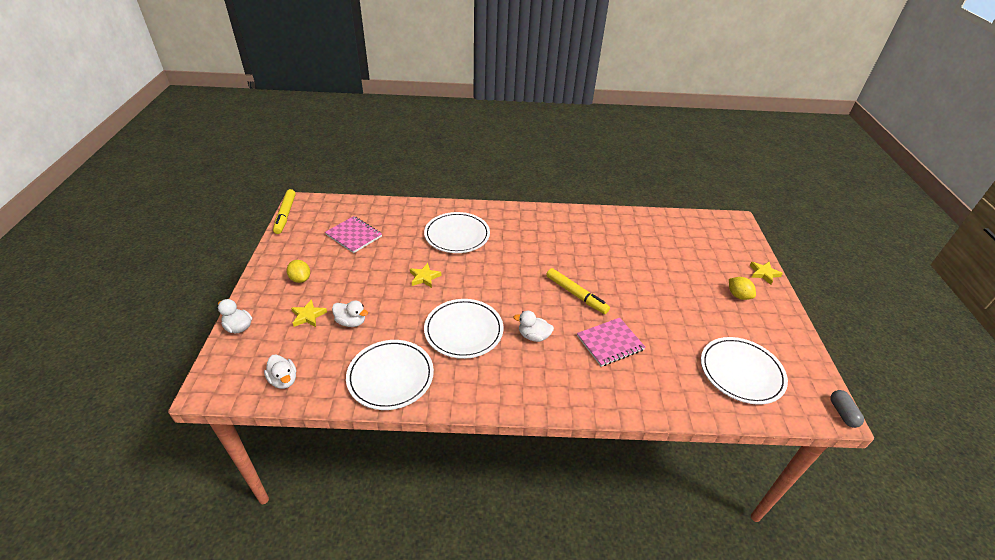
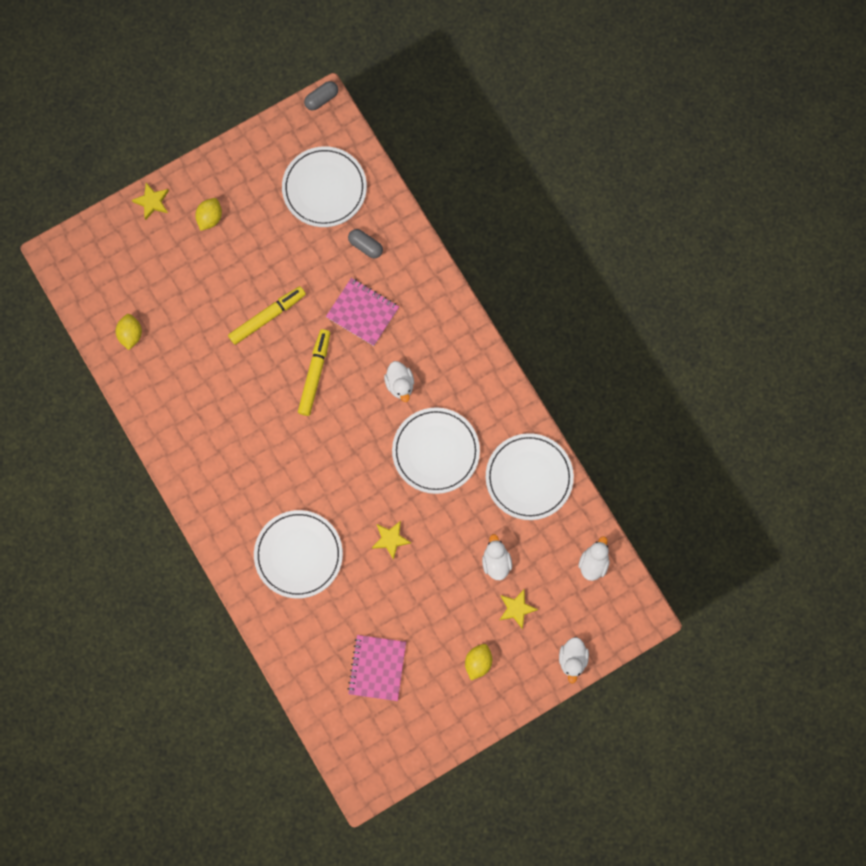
camera: 120 degrees left, 35 degrees up
(285, 215) = (396, 780): yellow marker -> yellow marker (267, 317)
(662, 228) = (130, 334): none -> yellow lemon
(671, 373) = (365, 246): none -> grey capsule

